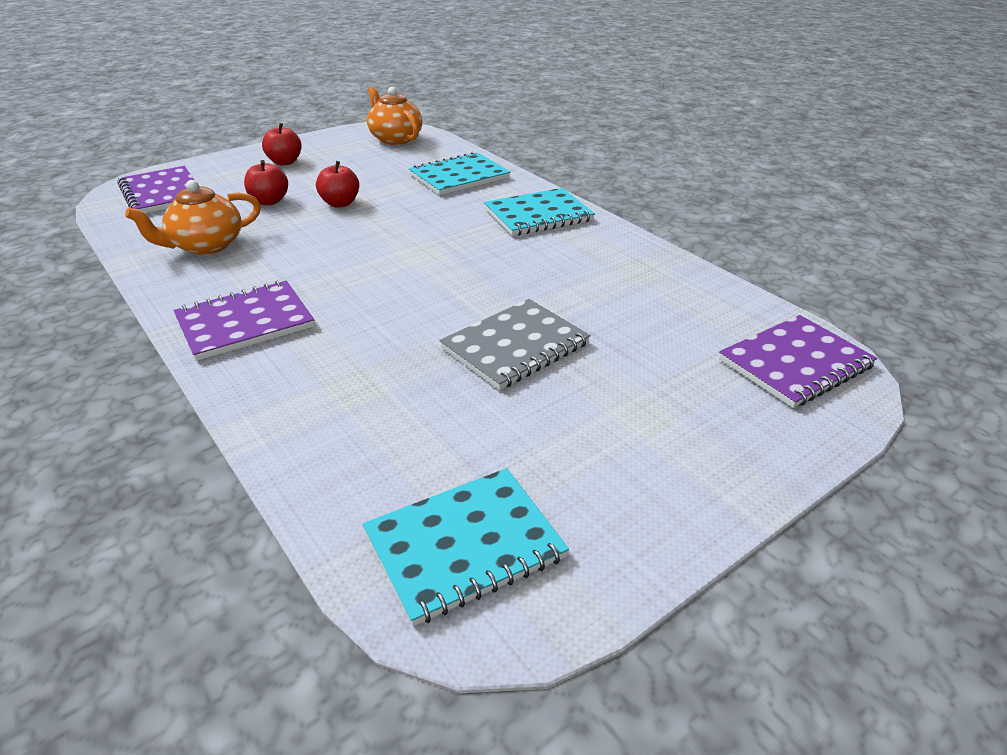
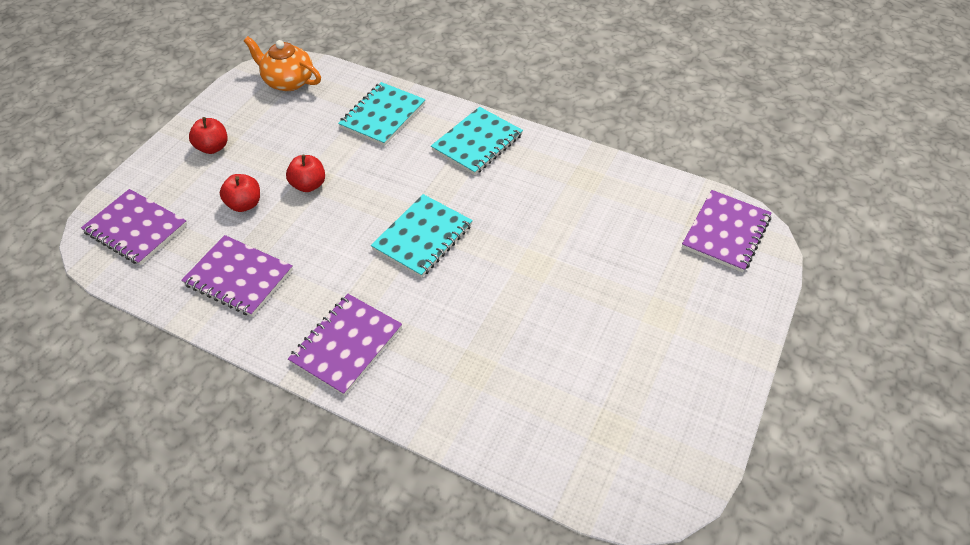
camera: 25 degrees left, 15 degrees up
(206, 245) = (239, 277): orange teapot -> purple notebook
(464, 546) = (626, 456): turquoise notebook -> turquoise notebook (423, 237)
(515, 346) = (551, 288): grey notebook -> none

